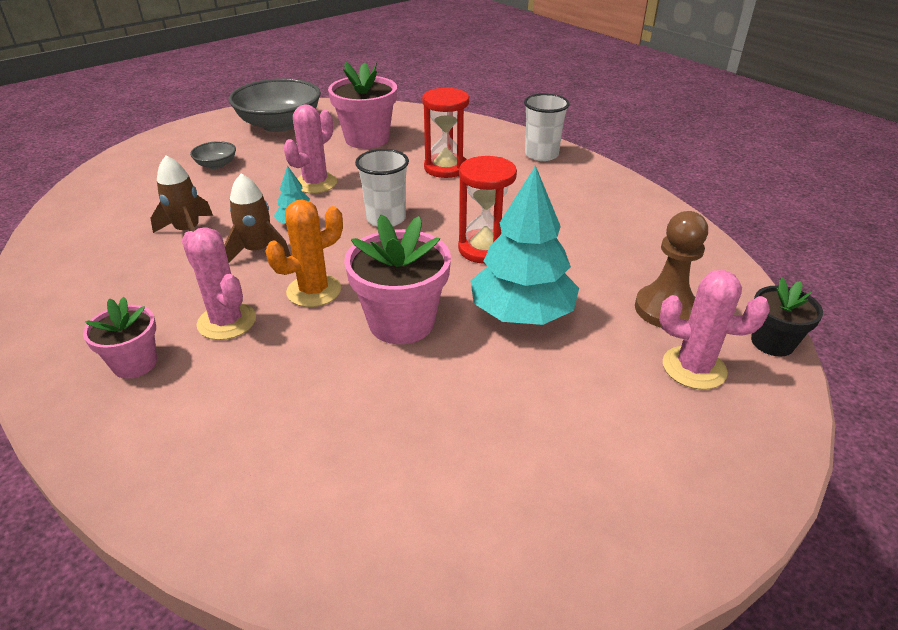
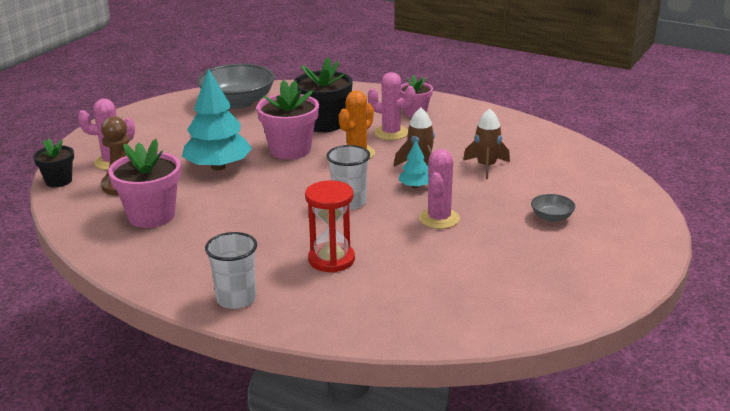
camera: 160 degrees right, 10 degrees down
(280, 124) = (565, 277): grey bowl -> grey bowl (238, 102)
(305, 376) = (324, 124): none -> black flower pot
(367, 139) = (444, 278): pink flower pot -> pink flower pot (151, 216)
(484, 249) = (258, 196): red hourglass -> none

